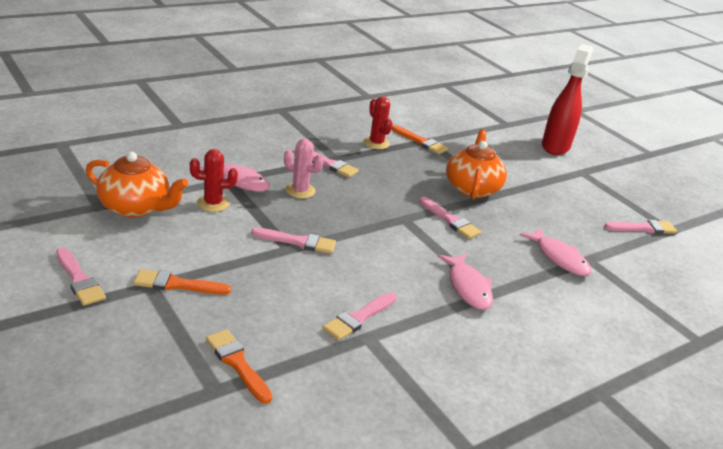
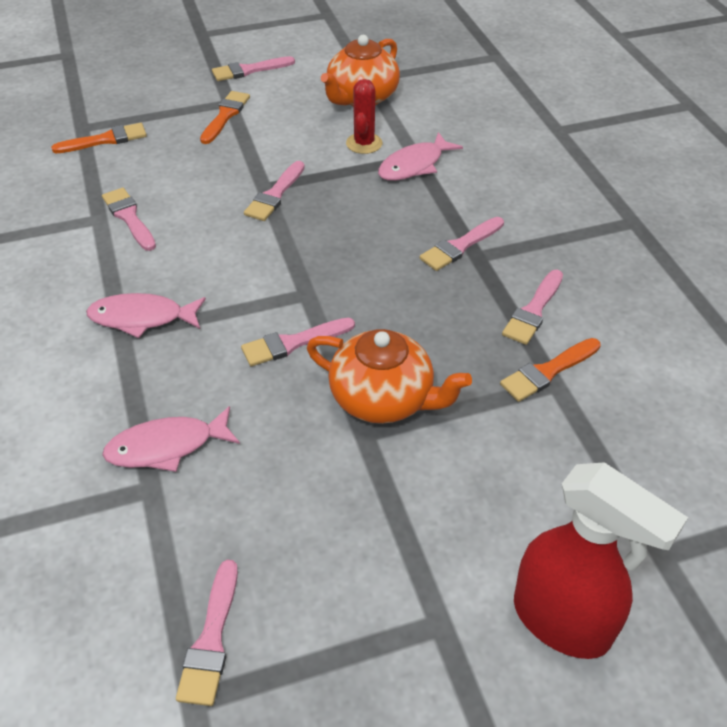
camera: 110 degrees right, 15 degrees up
(300, 190) = (387, 210): pink cactus -> none
(376, 143) = (533, 311): red cactus -> pink brush

